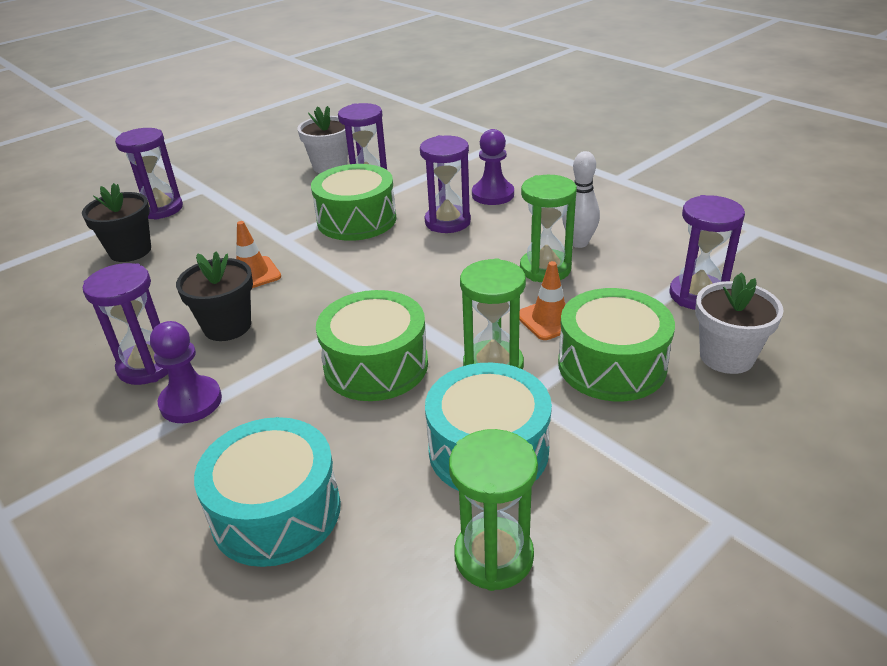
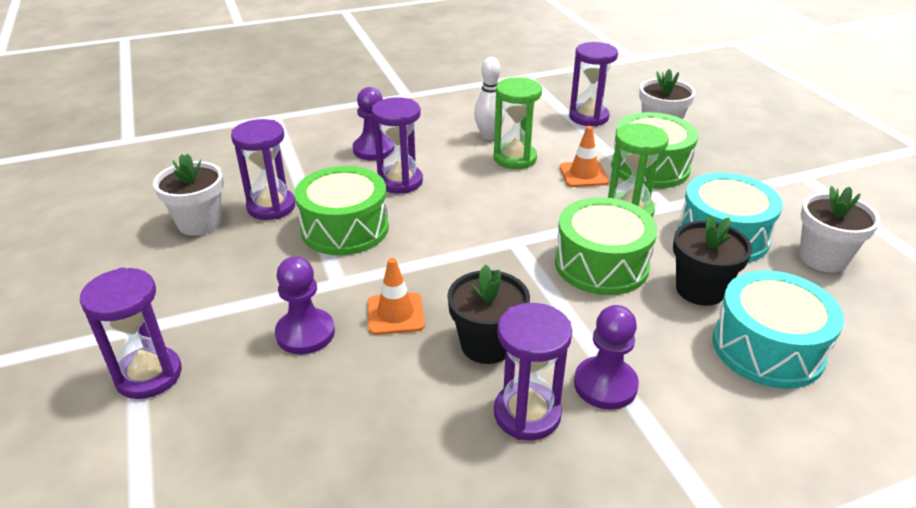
camera: 70 degrees left, 0 degrees up
(130, 251) = (244, 415): black flower pot -> black flower pot (700, 289)
(217, 245) = (305, 333): none -> purple pawn
(494, 556) = (822, 258): green hourglass -> white flower pot

